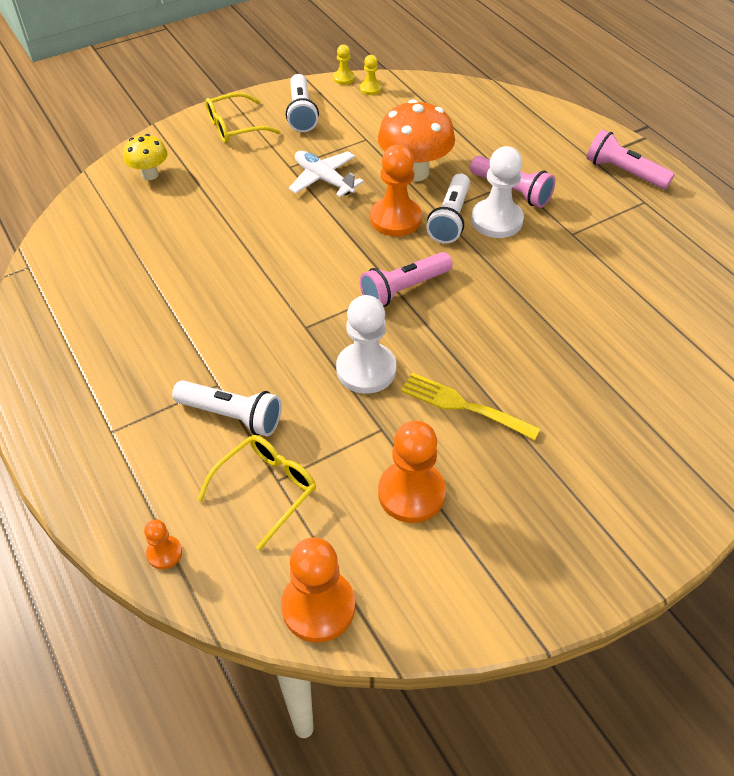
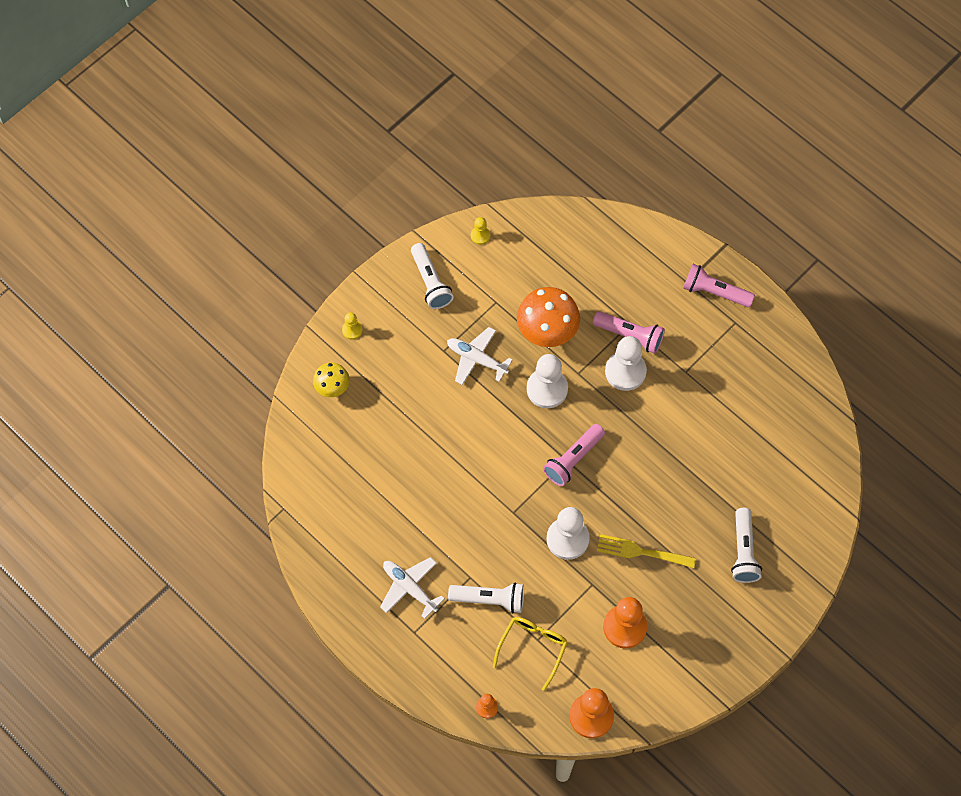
camera: 15 degrees left, 15 degrees up
(132, 379) = (409, 588): none -> white plane
(235, 127) = (380, 314): yellow glasses -> none
(344, 78) = (452, 227): yellow pawn -> yellow pawn (352, 330)
(395, 219) = (547, 389): orange pawn -> white pawn
(450, 218) = (589, 378): white flashlight -> white flashlight (743, 551)

